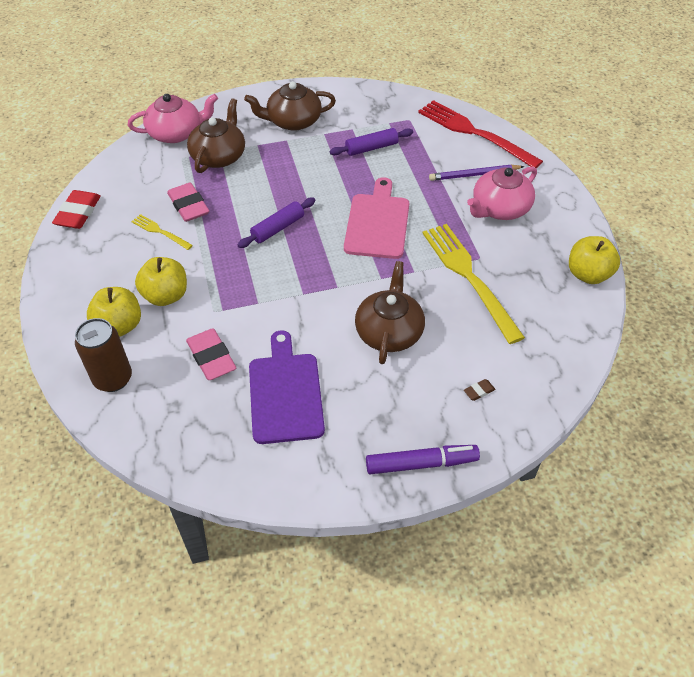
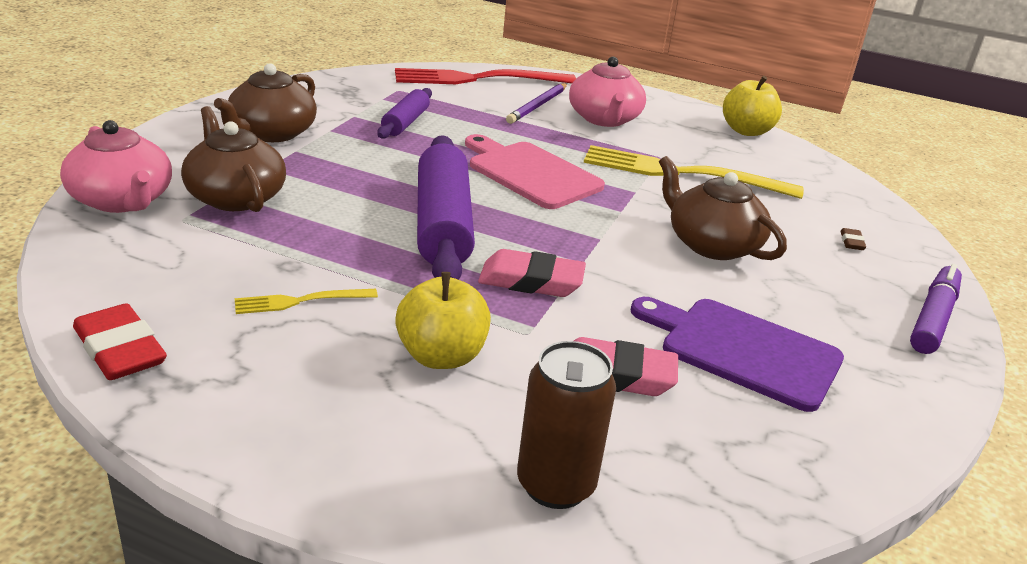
camera: 55 degrees left, 20 degrees down
(119, 326) = (446, 426): yellow apple -> none
(176, 133) = (122, 200): pink teapot -> pink teapot turned 120 degrees clockwise
(188, 206) = (289, 258): pink eraser -> pink eraser (531, 281)
(278, 228) = (443, 224): purple rolling pin -> purple rolling pin, size x1.84

